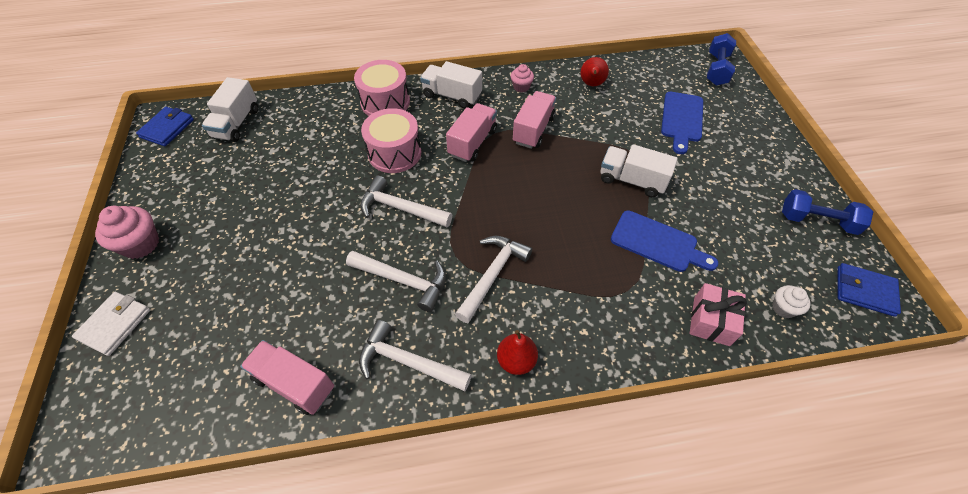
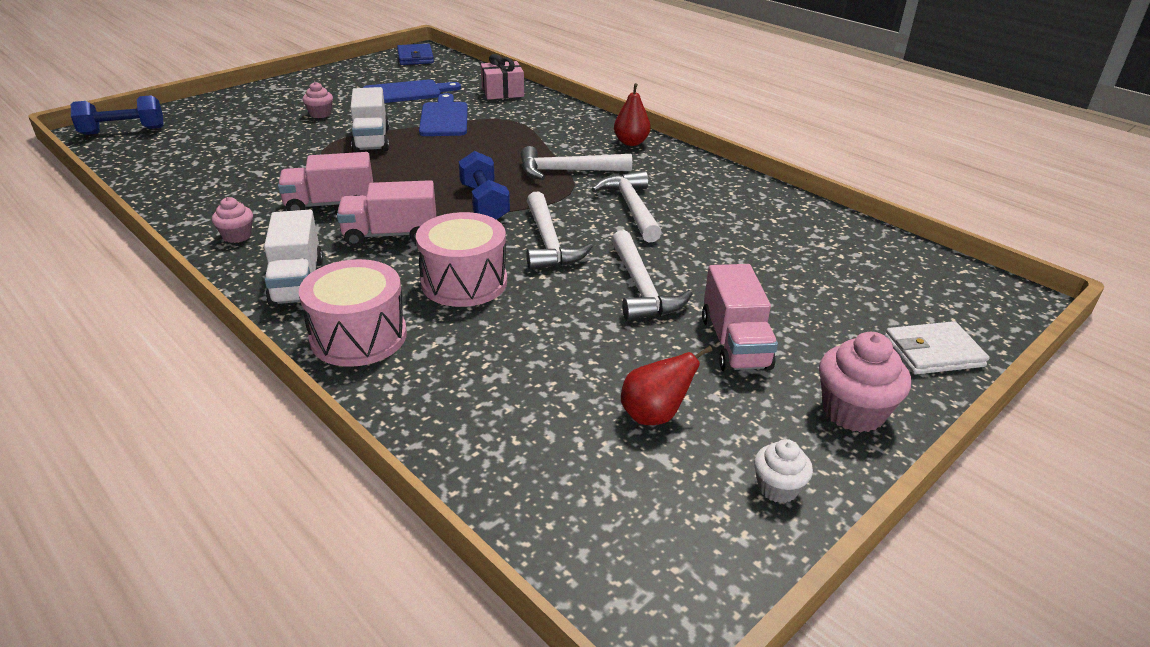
camera: 125 degrees left, 20 degrees down
(167, 128) = (667, 583): blue wallet -> none
(236, 123) = (556, 482): white truck -> none
(294, 383) = (791, 218): pink truck -> pink truck (735, 343)
(407, 362) = (697, 180): white hammer -> white hammer (641, 288)
(591, 84) = (200, 192): red pear -> red pear (654, 415)
(682, 119) = (244, 134): blue cutting board -> blue cutting board (406, 92)
(706, 168) = (320, 114): none -> pink cupcake
(783, 308) = (461, 75): white cupcake -> white cupcake (777, 488)
(817, 221) = (354, 73): blue dumbbell -> blue dumbbell (484, 203)

